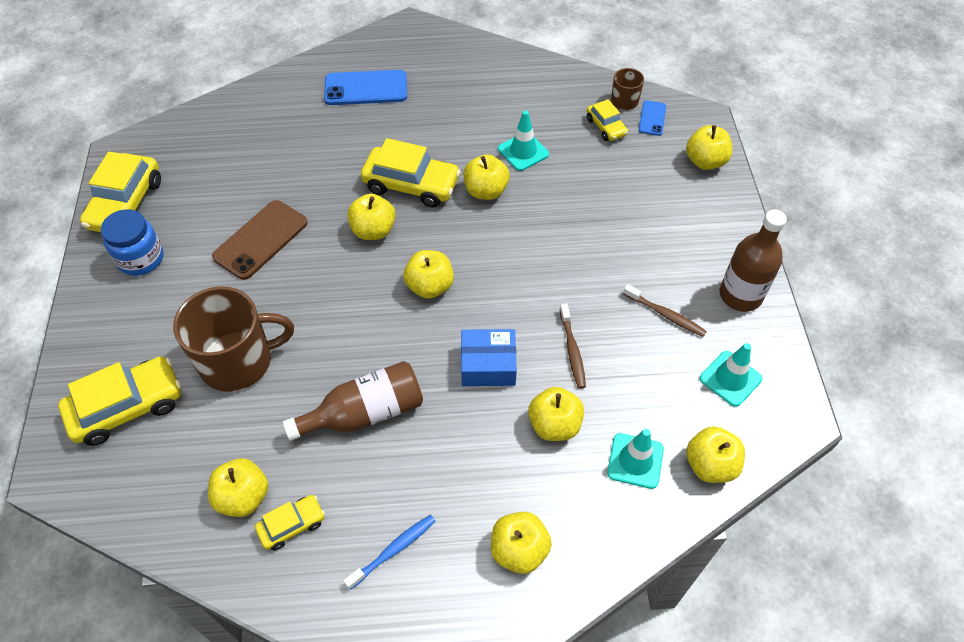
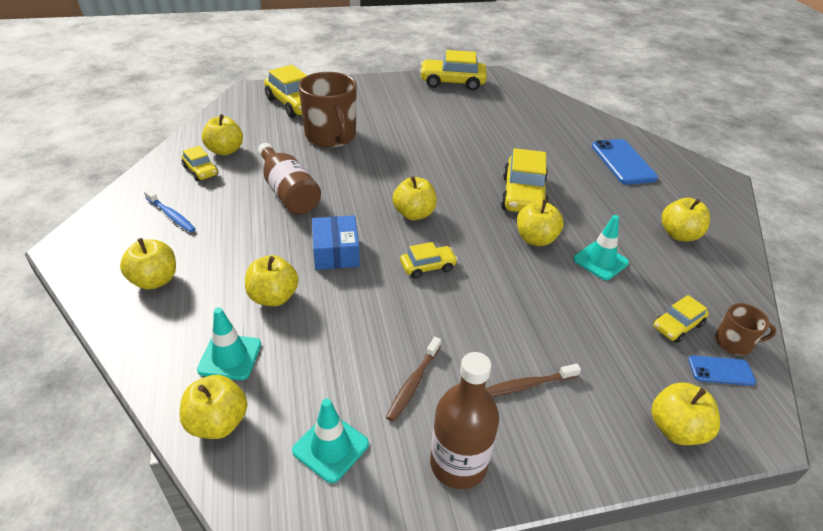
camera: 80 degrees right, 15 degrees down
(141, 258) = (409, 93): blue jar -> none
(261, 240) = (438, 133): brown phone -> none
(373, 230) = (464, 180): yellow apple -> yellow apple (679, 235)
(519, 285) = (428, 267): none -> yellow car
(572, 350) = (357, 307): brown toothbrush -> brown toothbrush (527, 385)

